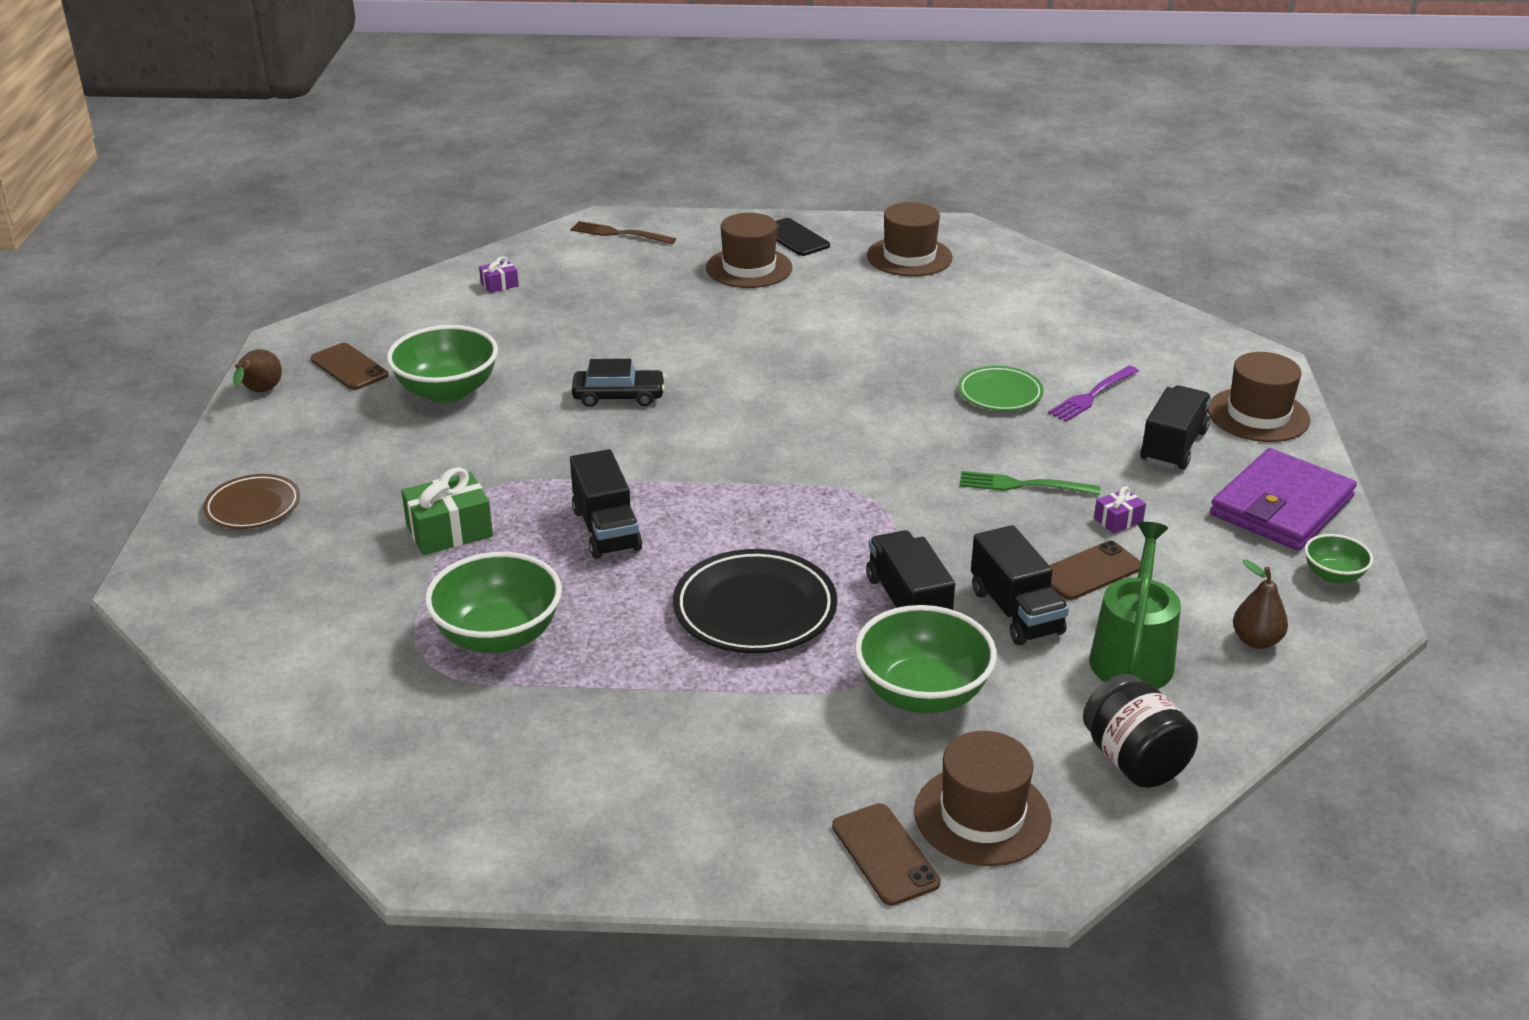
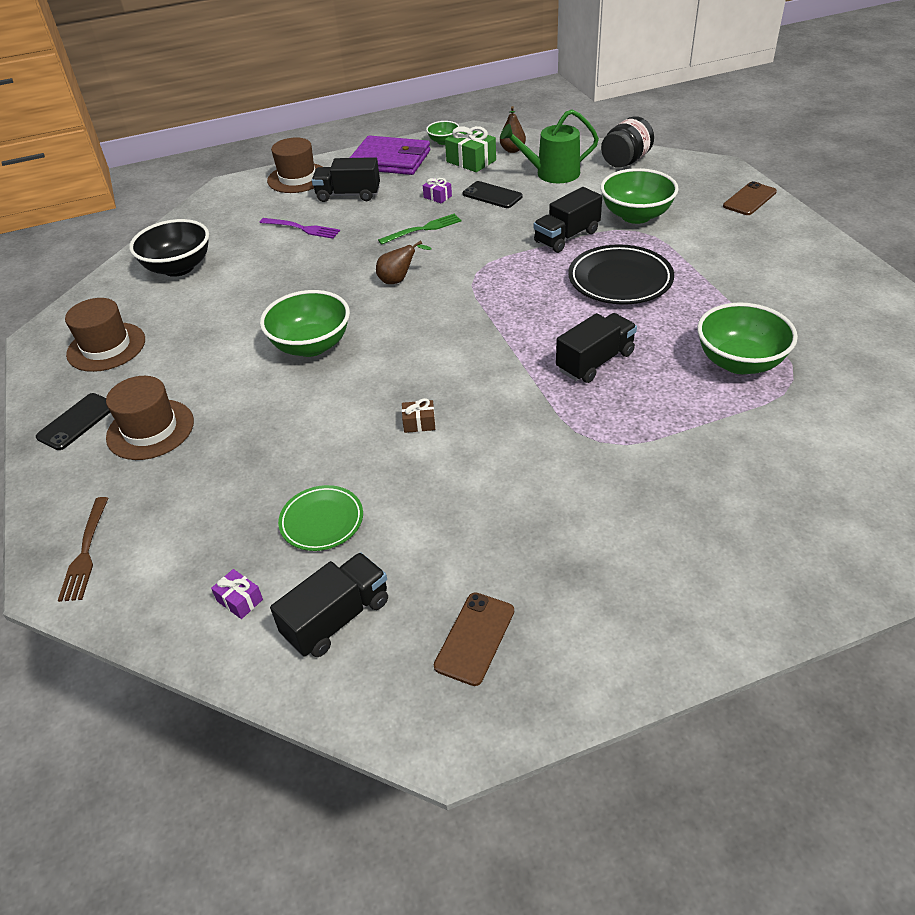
camera: 110 degrees left, 10 degrees up
(253, 507) = (737, 570): brown plate -> none
(260, 392) = (567, 691): brown pear -> brown pear (399, 280)
(447, 391) = (474, 534): green bowl -> green bowl (311, 345)
(449, 531) = (661, 434): green gift -> green gift (471, 161)
(618, 396) = (419, 423): black car -> brown gift
(982, 815) = (699, 184): brown hat -> none
(1000, 393) = (317, 259): green plate -> green plate (322, 521)
(1016, 612) = (546, 207): black truck -> black truck (337, 618)
(1023, 485) = (423, 229): green fork -> green fork turned 105 degrees counterclockwise
(1048, 306) = (178, 268): none -> black bowl
(1090, 571) = (492, 195): brown phone -> black phone

